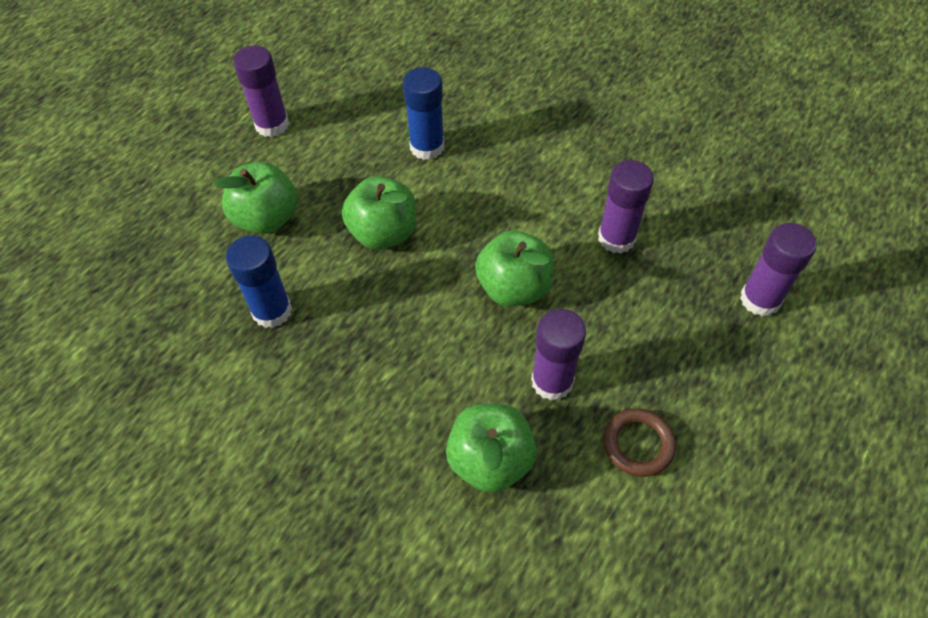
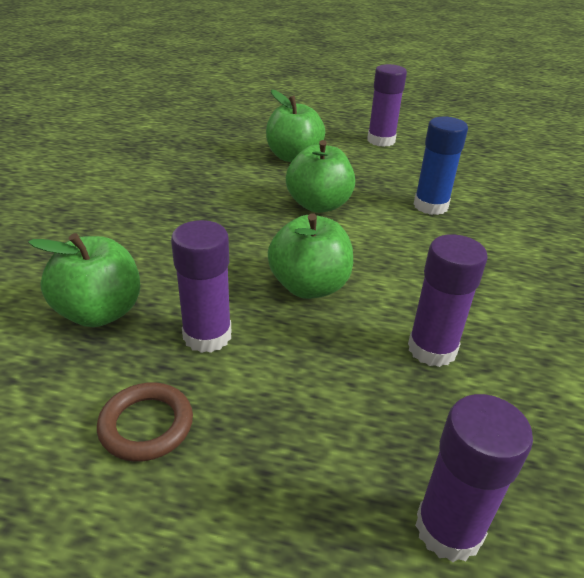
camera: 65 degrees right, 20 degrees down
(272, 311) = (211, 176): blue glue stick -> none

